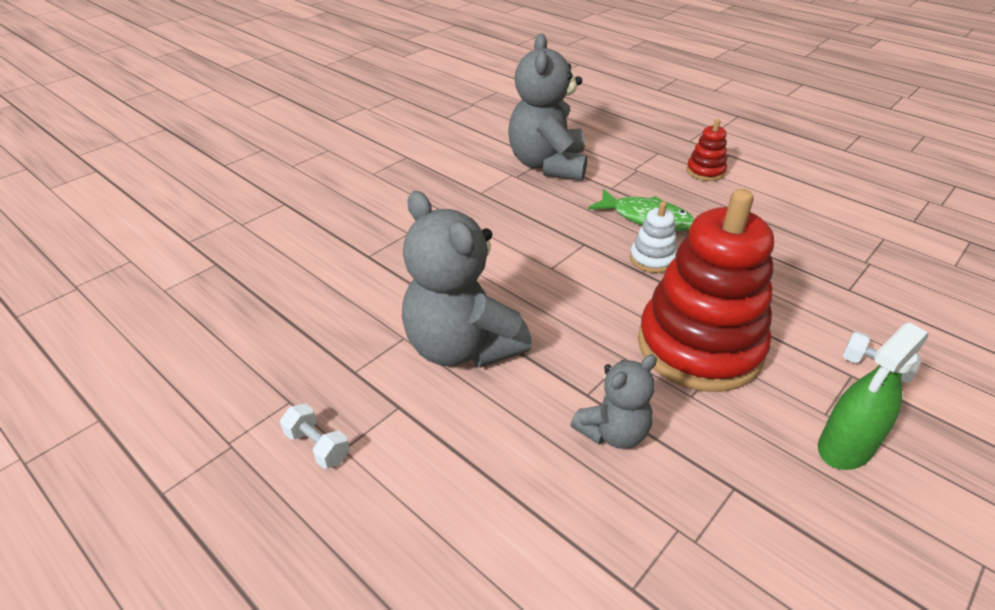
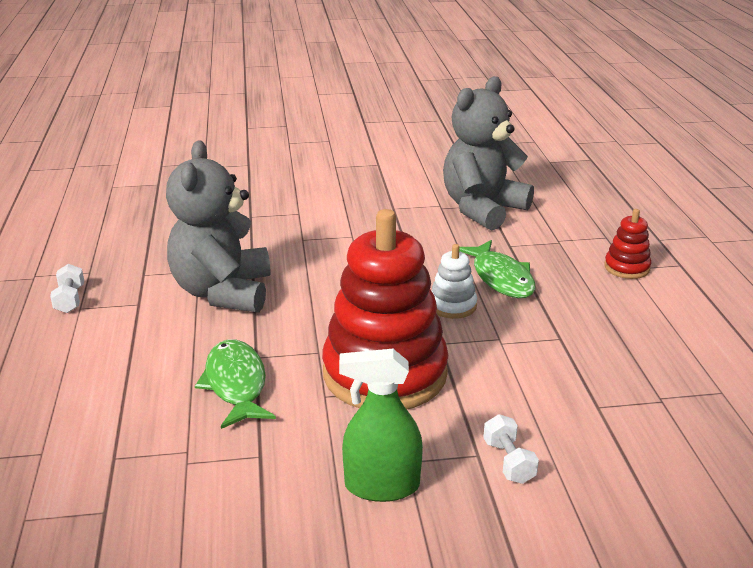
camera: 40 degrees right, 10 degrees down
(613, 432) = (236, 384): grey teddy bear -> green fish

